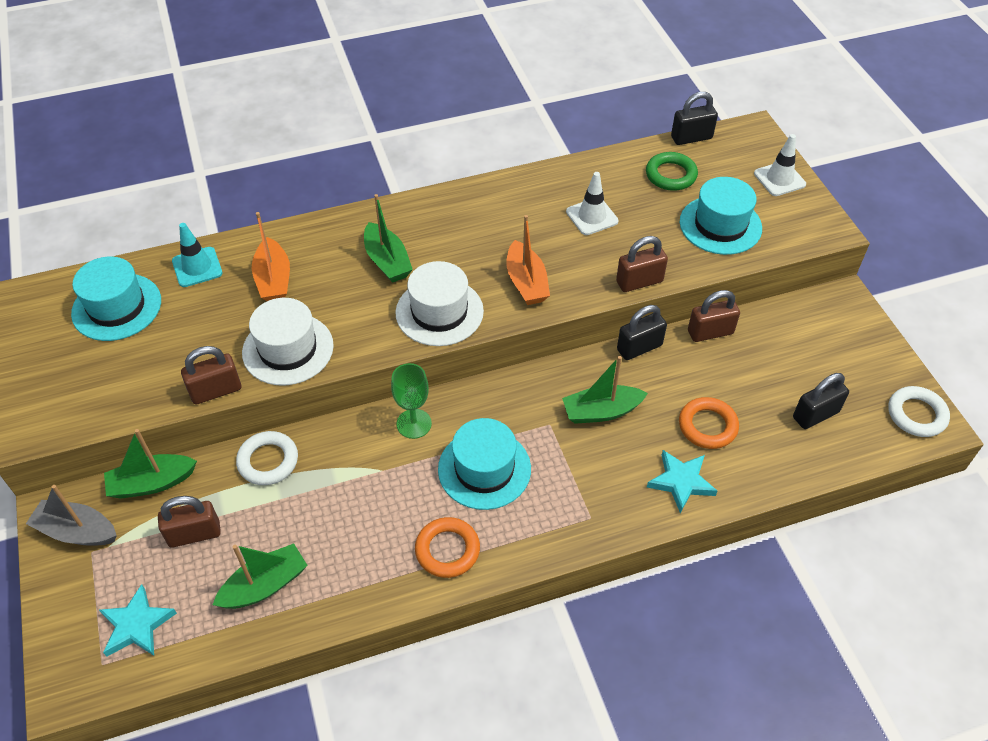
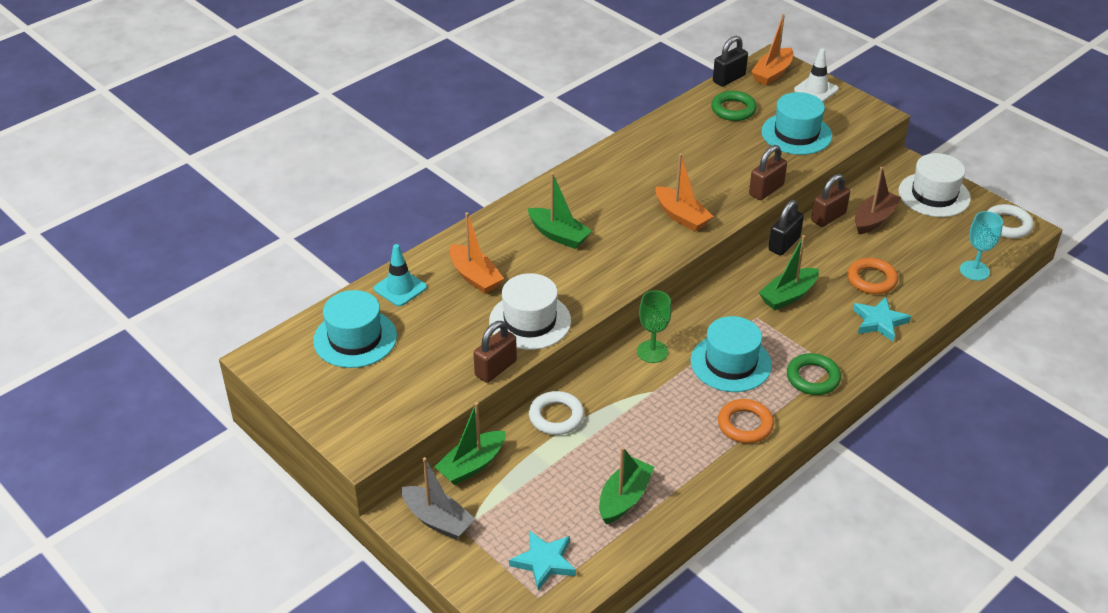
camera: 25 degrees left, 10 degrees down
(77, 531) = (437, 520): grey boat -> grey boat turned 135 degrees counterclockwise
(194, 534) = (538, 486): brown padlock -> none
(439, 312) = (630, 257): white hat -> white hat (934, 195)
(559, 522) = (813, 378): none -> green ring
(592, 216) = (695, 156): white traffic cone -> none
(743, 145) = (772, 73): none -> orange boat
(761, 352) = (874, 219): none -> brown boat
(815, 415) = (940, 247): black padlock -> none
(837, 459) = (974, 270): none -> turquoise goblet

